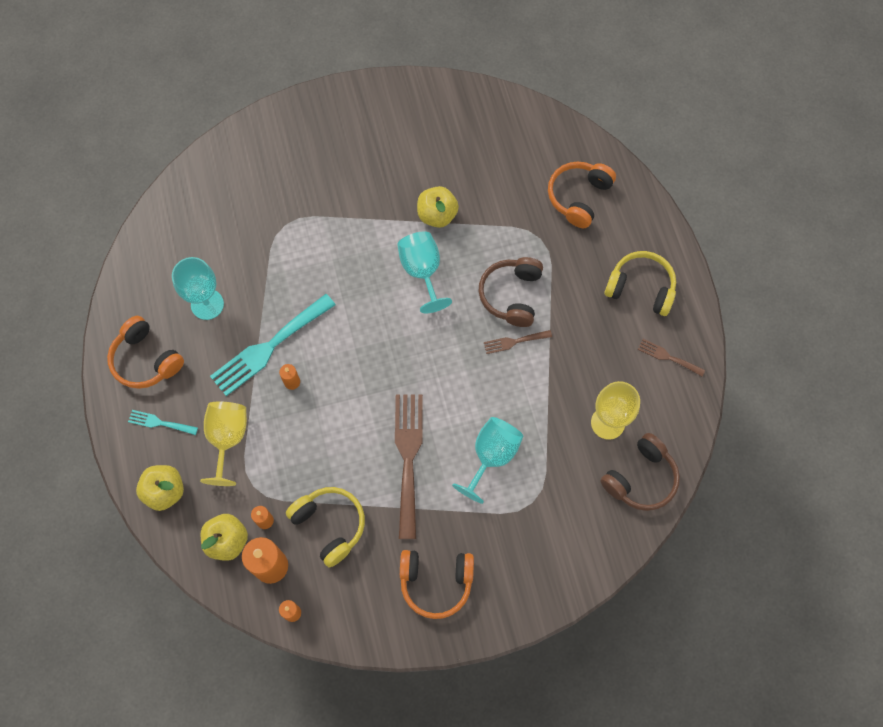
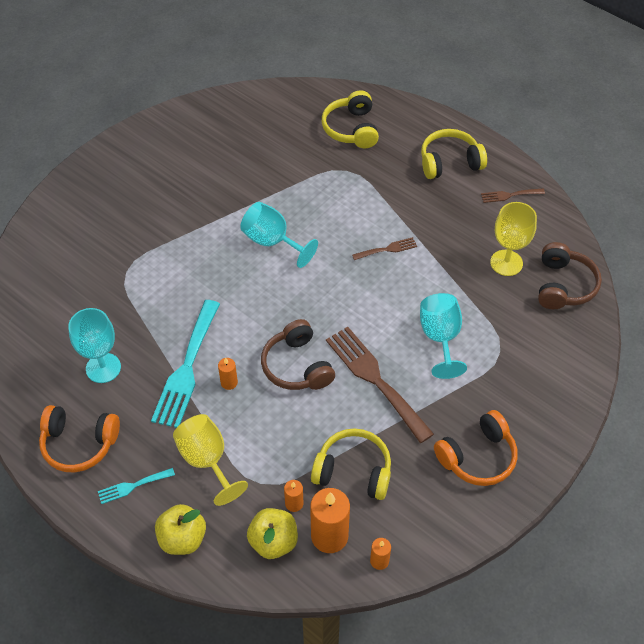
camera: 35 degrees left, 15 degrees down
(437, 215) = (251, 197): yellow apple -> none
(511, 295) = (357, 219): brown headphones -> brown headphones (297, 366)
(514, 342) = (387, 249): brown fork -> brown fork turned 150 degrees counterclockwise
(578, 197) = (351, 129): orange headphones -> yellow headphones

